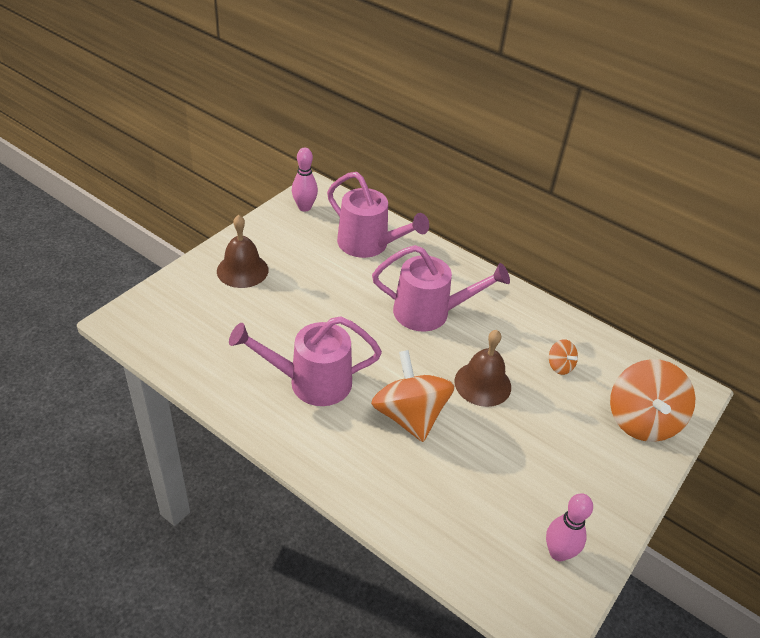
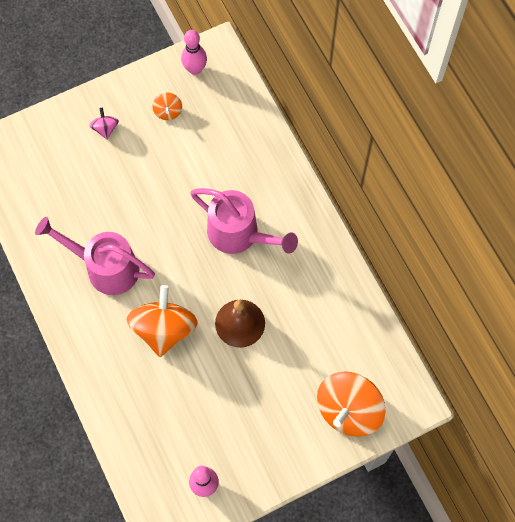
camera: 30 degrees right, 25 degrees up
(242, 270) = (105, 128): brown bell -> pink spinning top
(369, 245) = (230, 137): pink watering can -> none
(560, 366) = (316, 332): orange spinning top -> orange spinning top (168, 111)

